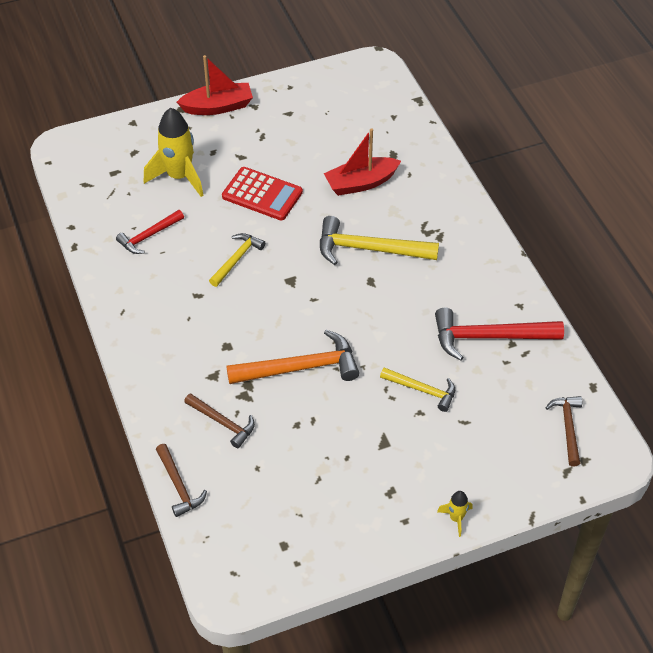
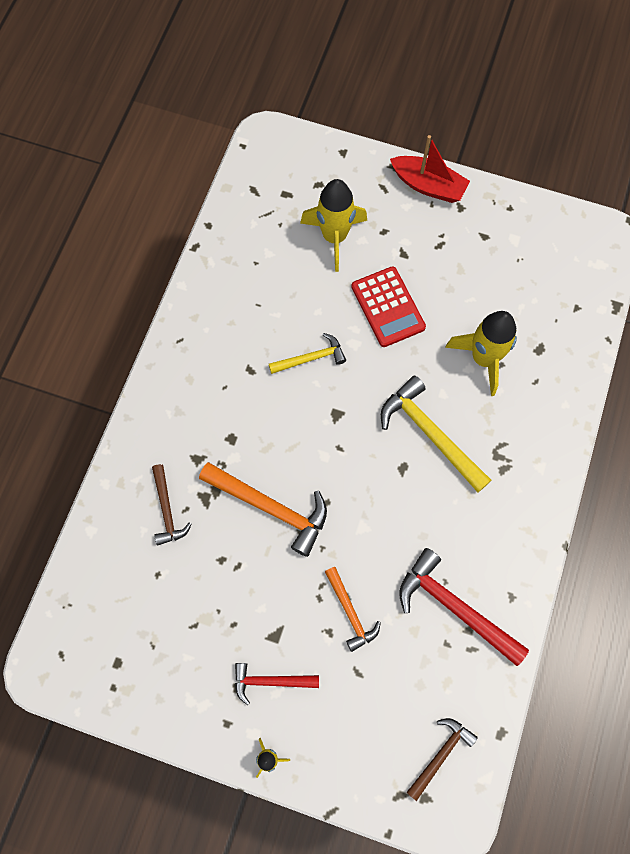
camera: 40 degrees right, 20 degrees up
(148, 236) = (260, 280): red hammer -> red hammer (270, 681)
(178, 486) = (87, 541): brown hammer -> none
(361, 183) = (483, 358): red boat -> yellow rocket
(422, 390) = (350, 612): yellow hammer -> orange hammer

